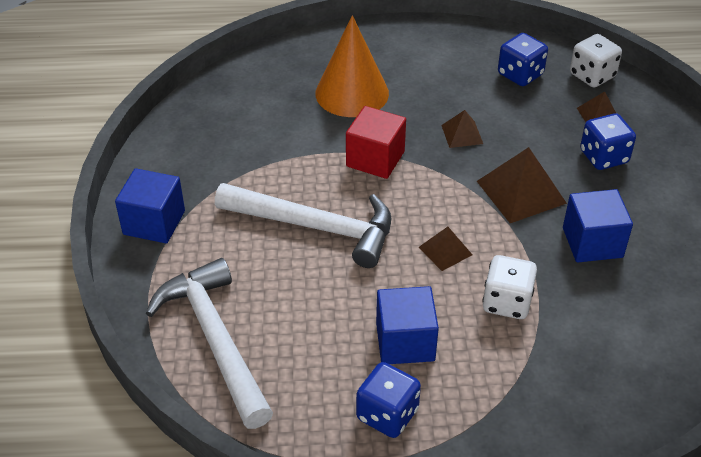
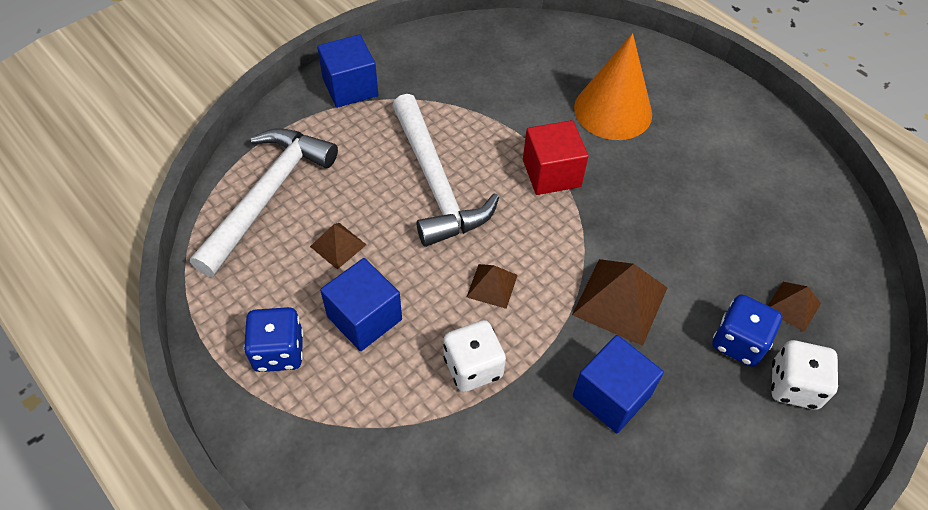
camera: 50 degrees right, 10 degrees up
(462, 134) = (646, 214): brown pyramid -> brown pyramid (338, 245)
(520, 74) = (776, 211): blue dice -> none
(592, 76) = (845, 268): white dice -> white dice (794, 386)

